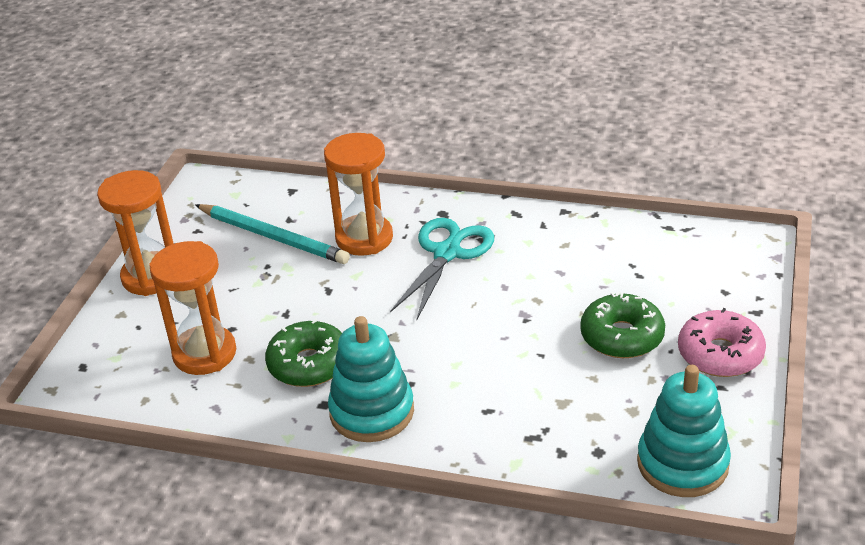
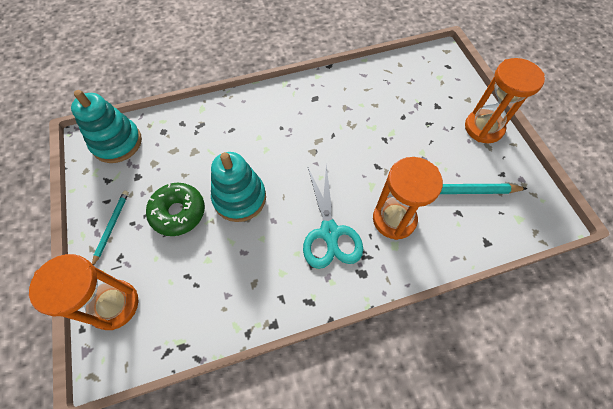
camera: 145 degrees right, 25 degrees up
(204, 353) = (400, 97): orange hourglass -> orange hourglass (114, 305)
(309, 364) = (342, 115): green donut -> none
(372, 412) = (288, 104): turquoise stacking toy -> turquoise stacking toy (239, 198)
(720, 354) = (111, 226): pink donut -> turquoise pencil

